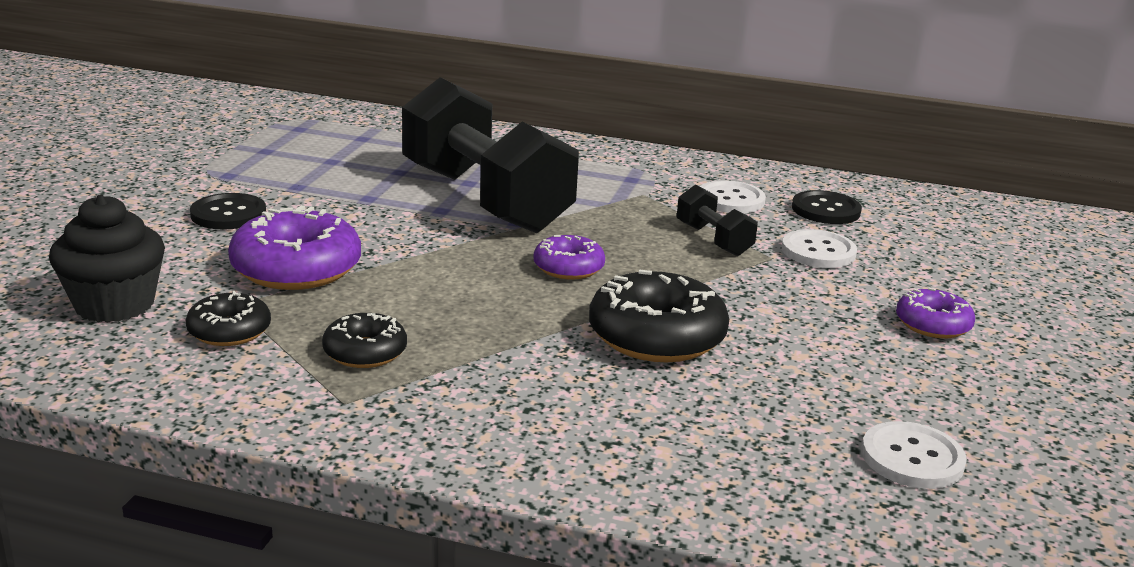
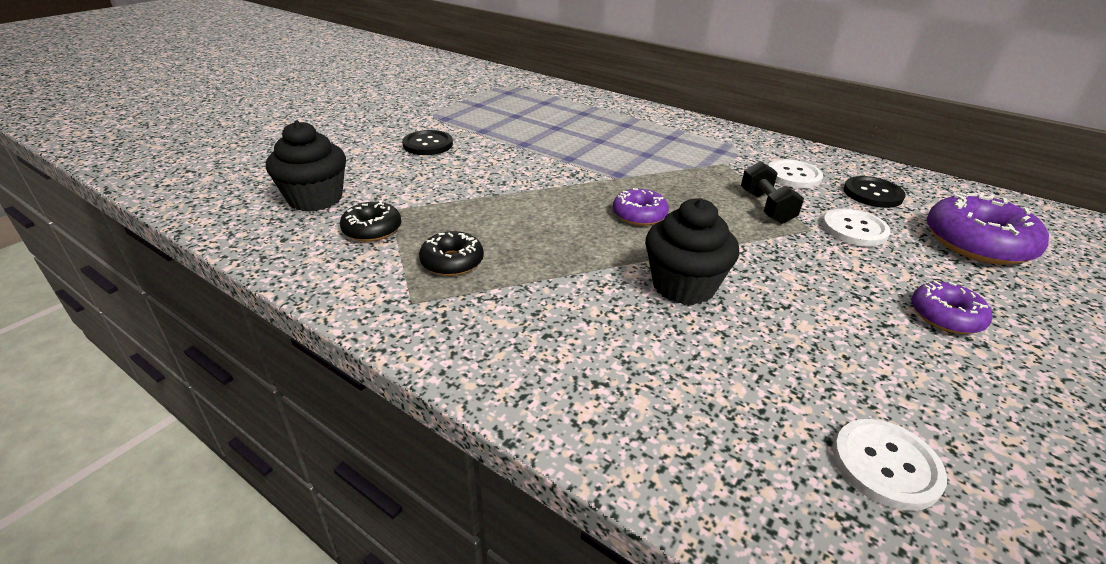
camera: 20 degrees right, 10 degrees up
(296, 268) = (446, 189): purple donut -> purple donut (977, 243)
(485, 200) = (604, 154): black dumbbell -> none
(656, 336) = (683, 286): black donut -> black cupcake

